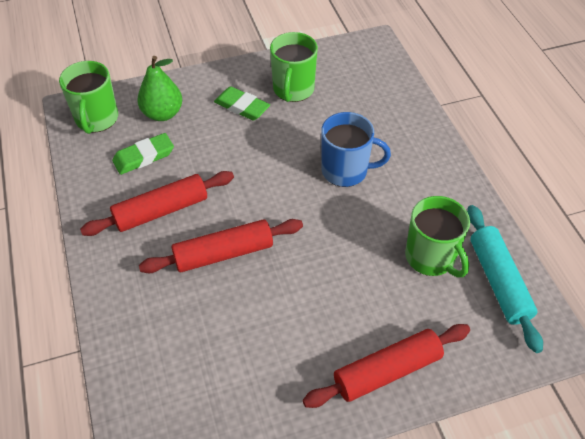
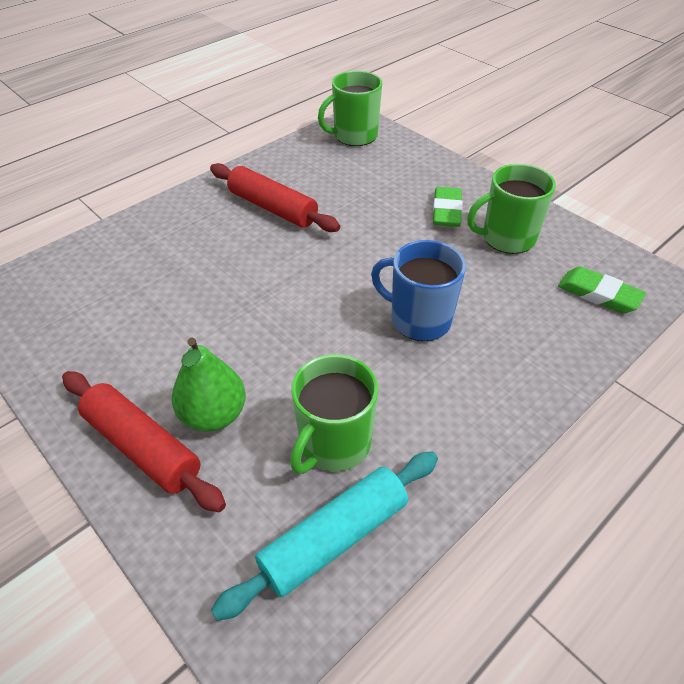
camera: 65 degrees right, 5 degrees down
(144, 157) = (330, 175): green eraser -> green eraser (598, 294)
(162, 113) = (392, 167): green pear -> green pear (214, 415)
(223, 253) = (244, 264): red rolling pin -> none
(346, 171) = (418, 319): blue mug -> blue mug turned 135 degrees clockwise

